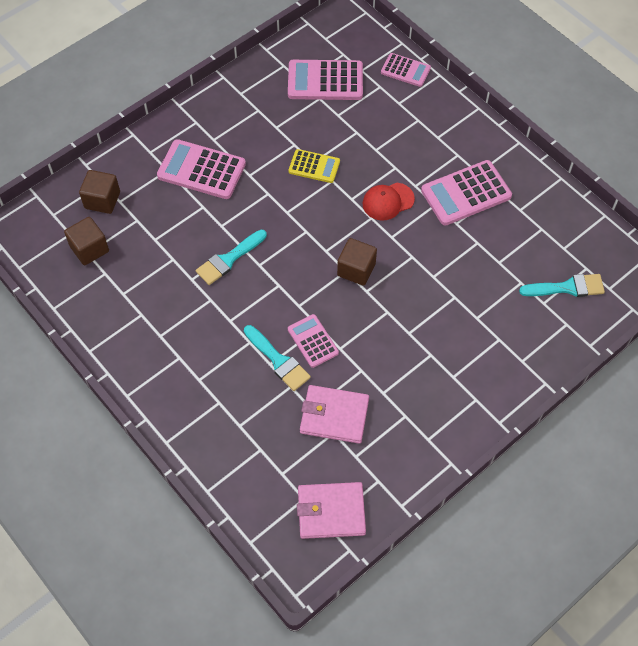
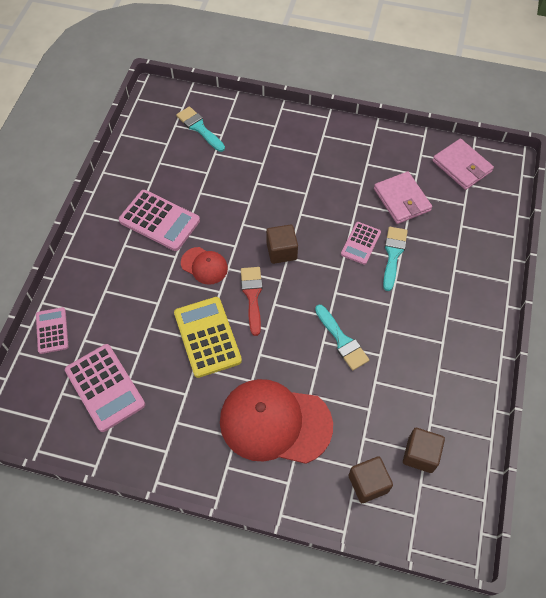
camera: 125 degrees left, 0 degrees up
(201, 170) = (275, 423): pink calculator -> red cap
(228, 259) = (342, 340): turquoise brush -> turquoise brush turned 45 degrees clockwise
(314, 166) = (207, 337): yellow calculator -> yellow calculator, size x1.67
(327, 220) = (252, 296): none -> red brush

